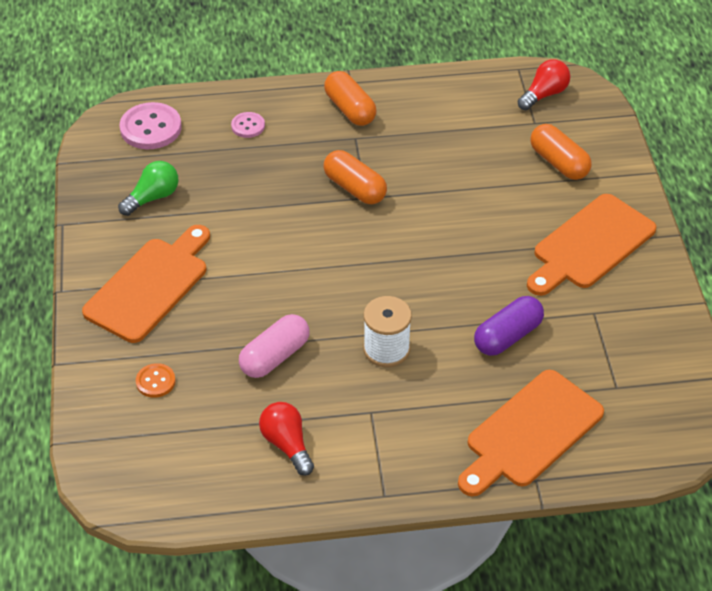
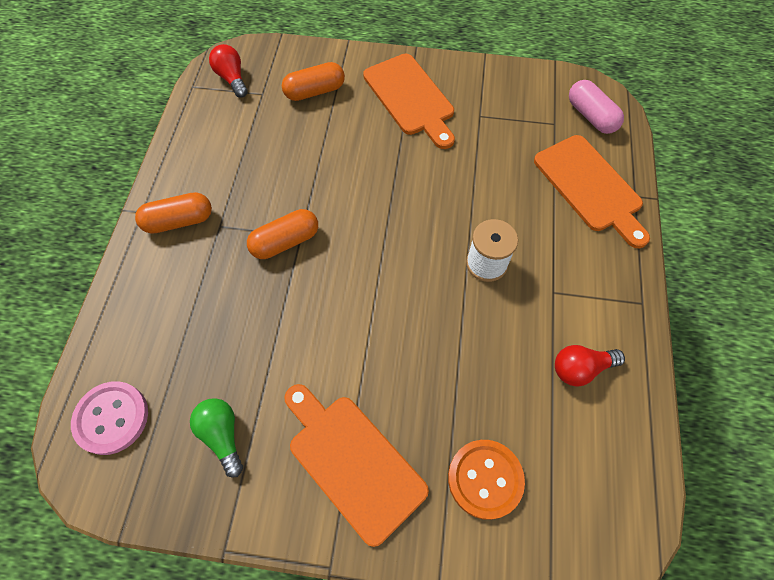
camera: 75 degrees left, 15 degrees up
(155, 381) = (485, 479): orange button -> orange button, size x1.81
(248, 126) = (158, 316): pink button -> none
(275, 356) = (475, 357): pink capsule -> pink capsule (591, 116)
(507, 336) = (491, 175): purple capsule -> none

